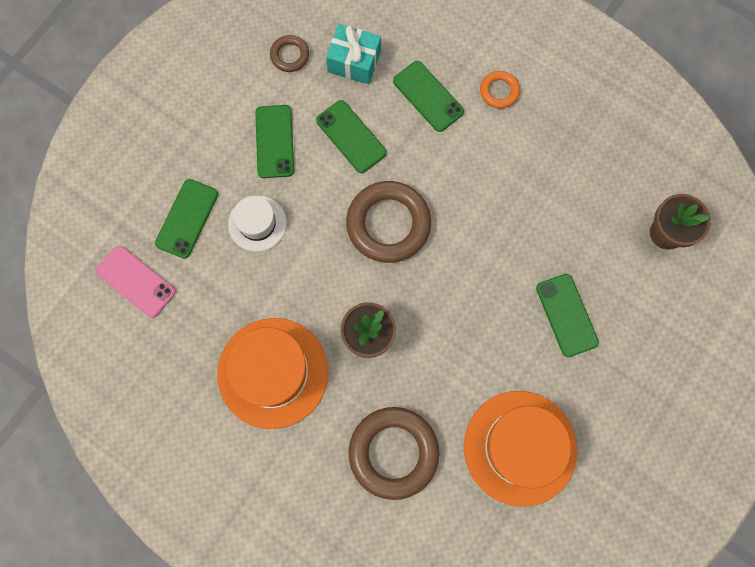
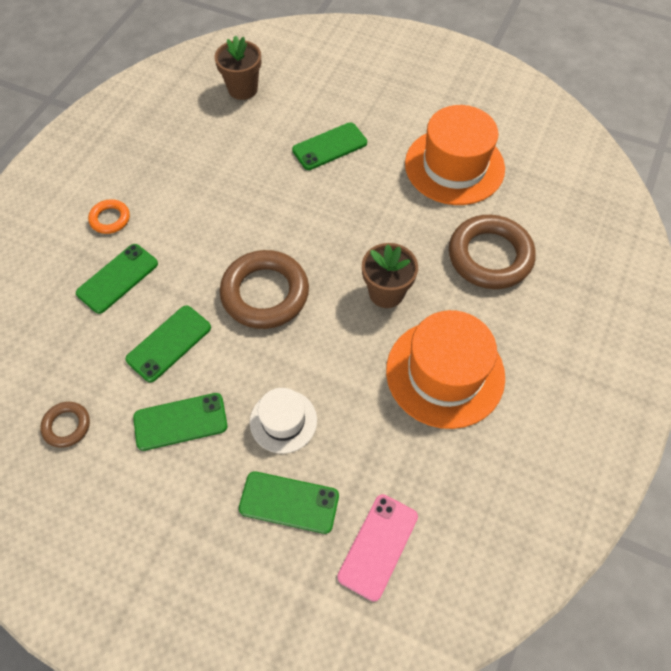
camera: 100 degrees left, 15 degrees down
(354, 62) = (76, 355): turquoise gift -> none

